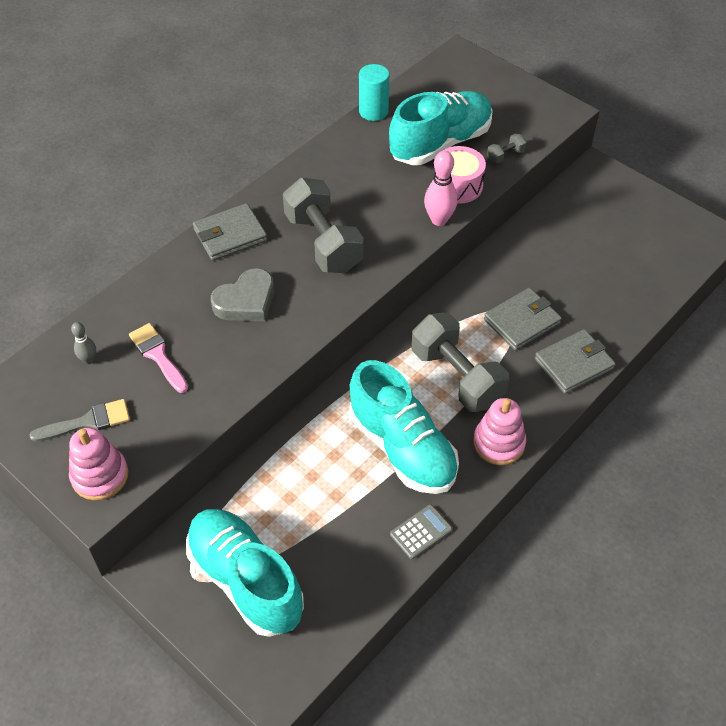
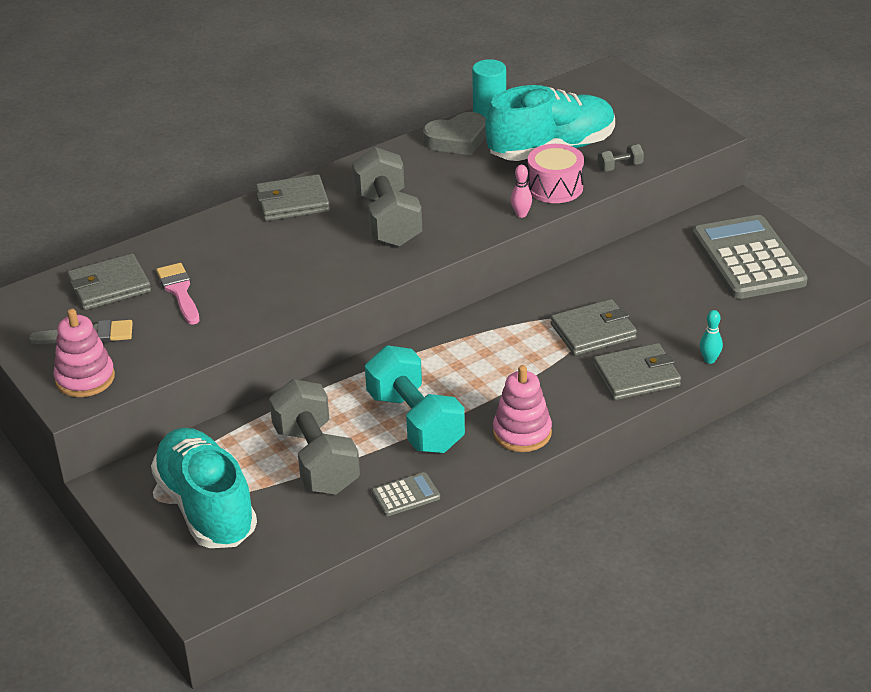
camera: 15 degrees right, 15 degrees down
(89, 360) = (109, 286): grey bowling pin -> grey wallet
(246, 301) = (286, 258): grey heart -> grey heart (457, 140)
(402, 447) = (415, 422): turquoise shoe -> turquoise dumbbell
(439, 220) = (521, 214): pink bowling pin -> pink bowling pin, size x0.58
(457, 377) = (499, 370): grey dumbbell -> grey dumbbell (316, 459)
(622, 224) = (748, 259): none -> grey calculator
(628, 336) = (709, 360): none -> turquoise bowling pin

